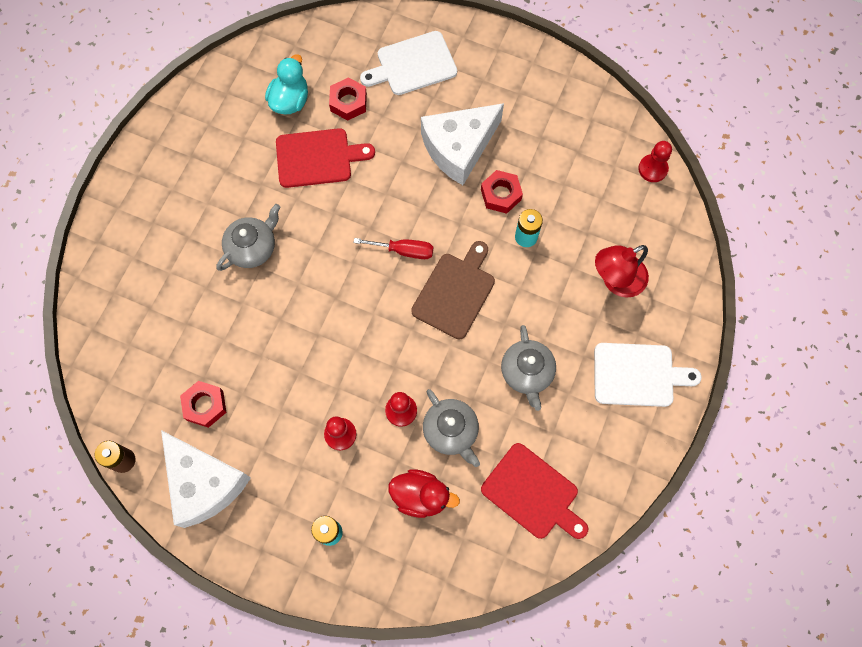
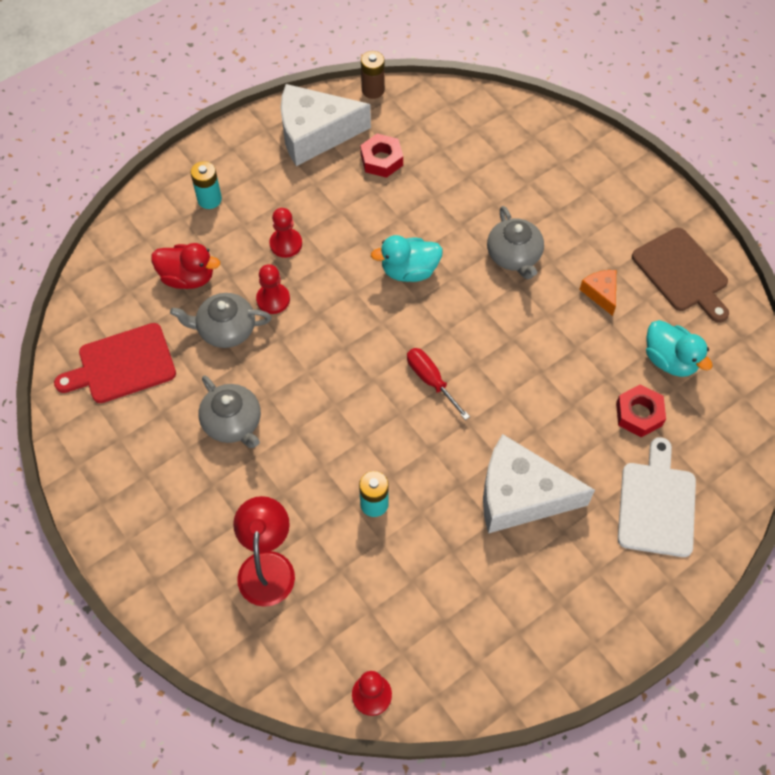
camera: 120 degrees right, 10 degrees down
(255, 170) = (600, 293): none -> orange cheese
(312, 319) = (409, 271): none -> turquoise duck
(317, 158) = (584, 354): red cutting board -> none
(404, 251) = (431, 380): red screwdriver -> red screwdriver turned 105 degrees clockwise
(421, 496) = (188, 277): red duck -> red duck turned 120 degrees counterclockwise
(455, 292) = (357, 403): brown cutting board -> brown cutting board (682, 273)
(459, 148) = (520, 495): white cheese -> white cheese turned 75 degrees counterclockwise
(501, 194) = (438, 506): red nut -> none
(527, 372) = (233, 422): grey teapot -> grey teapot turned 150 degrees counterclockwise
(637, 375) = (158, 524): white cutting board -> none

